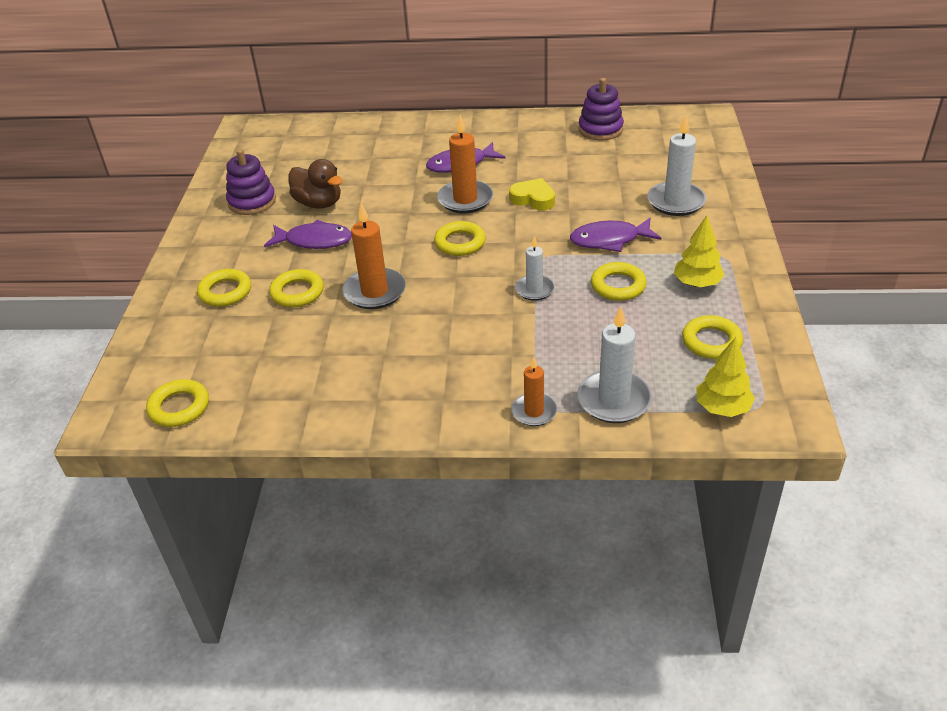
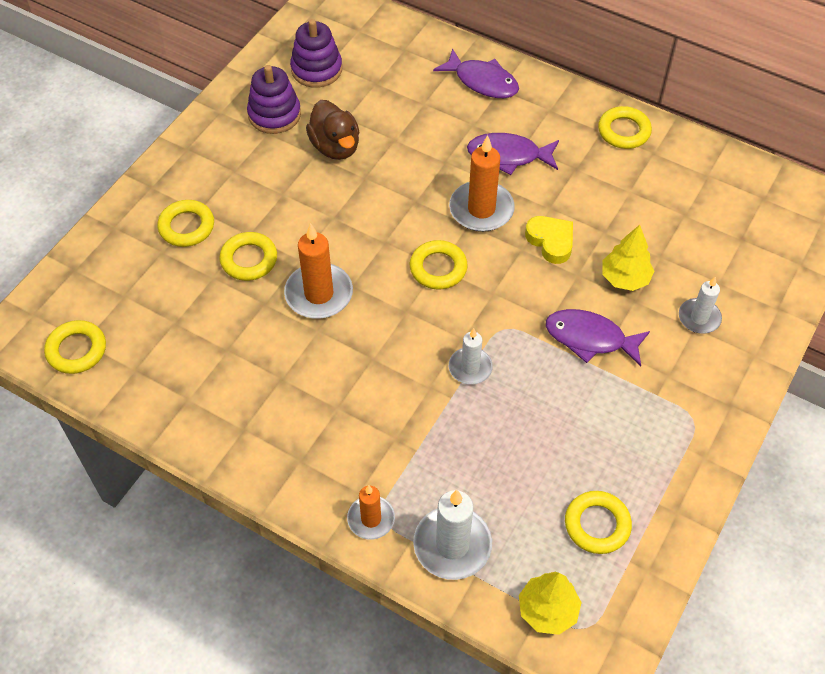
camera: 25 degrees right, 15 degrees up
(314, 241) = (302, 198): purple fish -> purple fish (482, 81)
(600, 129) = (693, 170): purple stacking toy -> purple stacking toy (316, 69)
(618, 286) = (555, 404): yellow ring -> yellow ring (624, 131)
(676, 201) = (699, 318): white candle -> white candle, size x0.62
(697, 283) = (638, 442): yellow tree -> yellow tree (625, 278)

